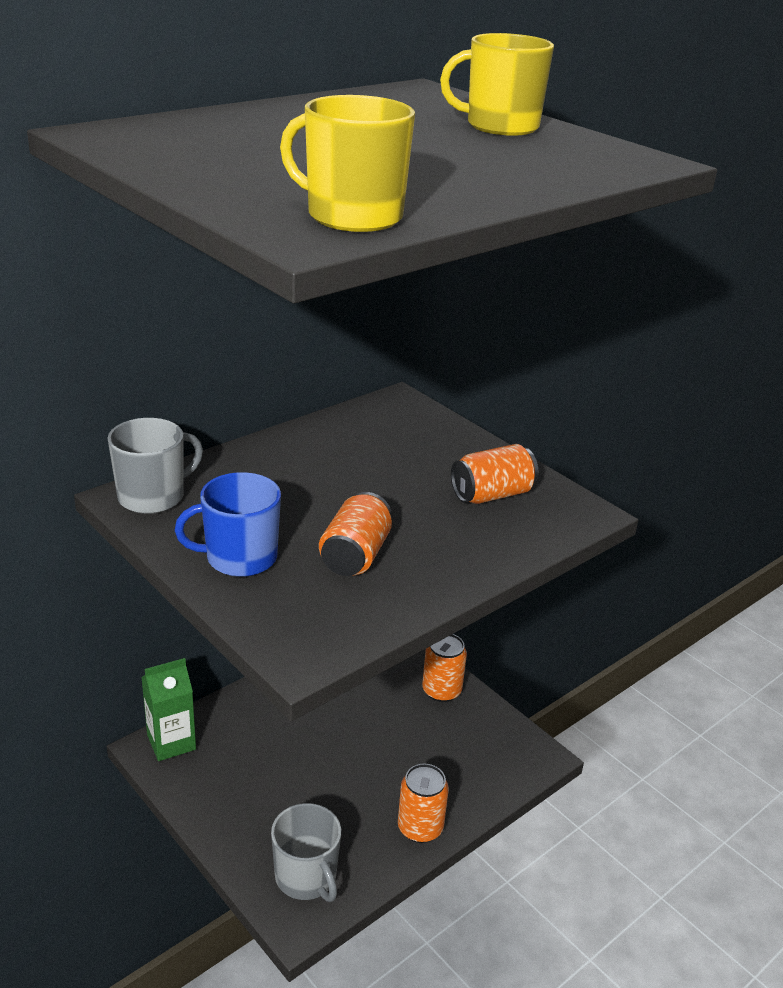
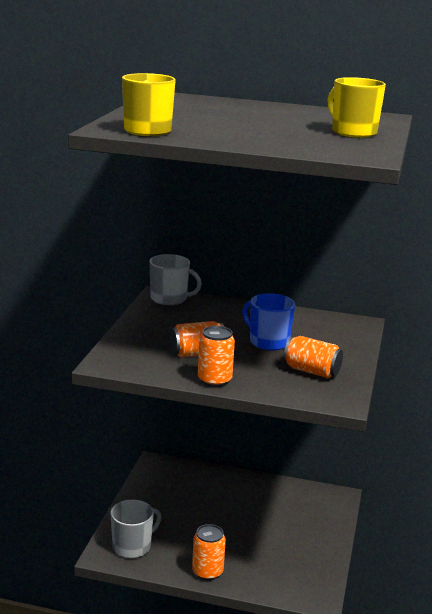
camera: 55 degrees right, 10 degrees down
(171, 742) = (166, 467): green carton -> none
(239, 558) = (154, 330): blue mug -> blue mug (268, 342)
(306, 877) = (132, 546): grey mug -> grey mug turned 150 degrees counterclockwise
(441, 691) = (320, 538): orange can -> orange can (214, 380)

